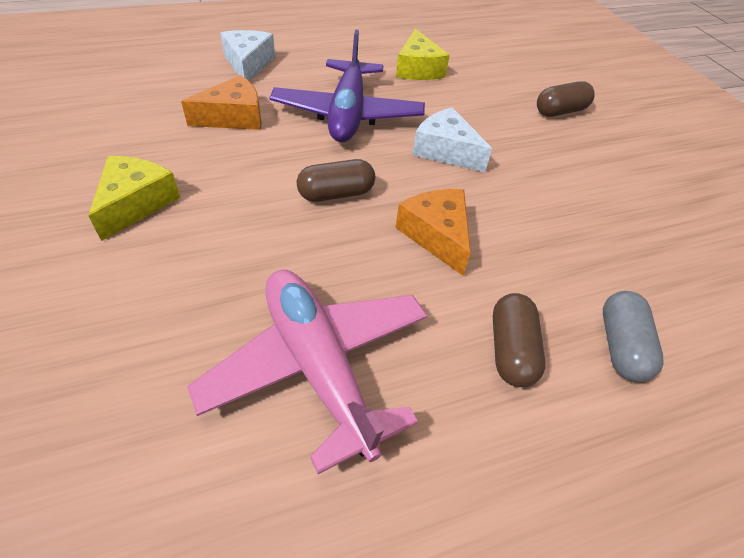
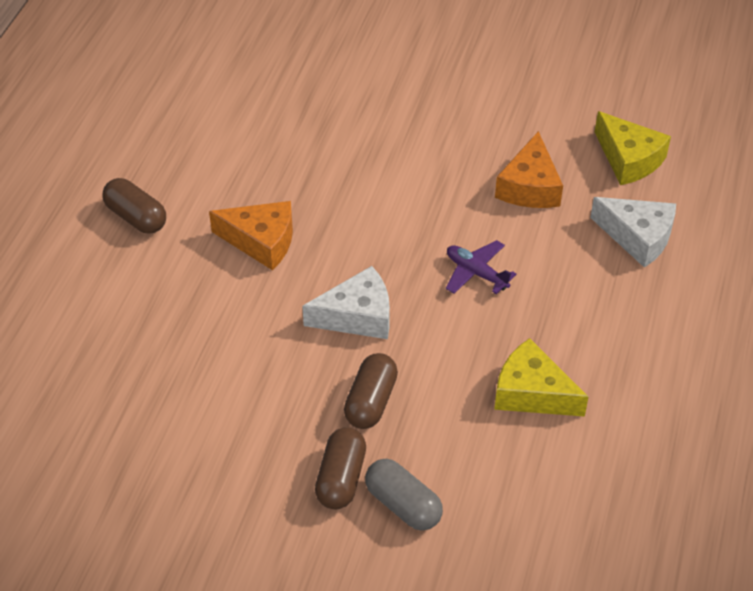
camera: 130 degrees right, 0 degrees up
(136, 203) = (442, 94): yellow cheese -> yellow cheese (628, 159)
(318, 366) = (216, 126): pink plane -> none
(336, 194) = (361, 206): brown capsule -> brown capsule (371, 402)
(347, 114) = (476, 273): purple plane -> purple plane, size x0.46
(621, 346) = (79, 276): grey capsule -> grey capsule (403, 505)

